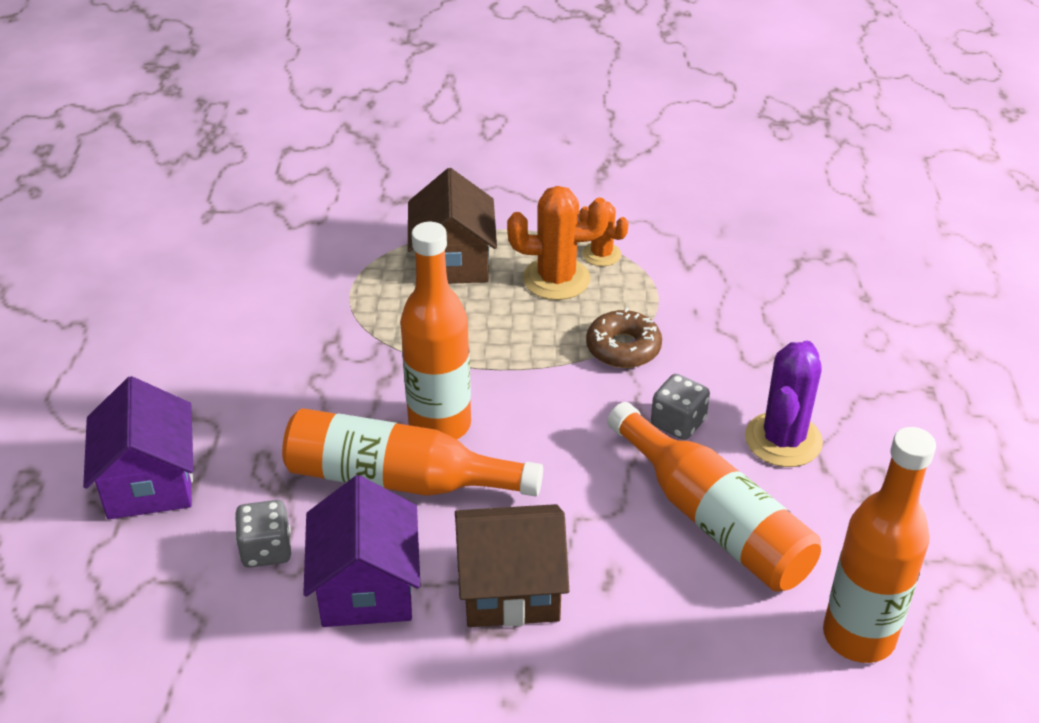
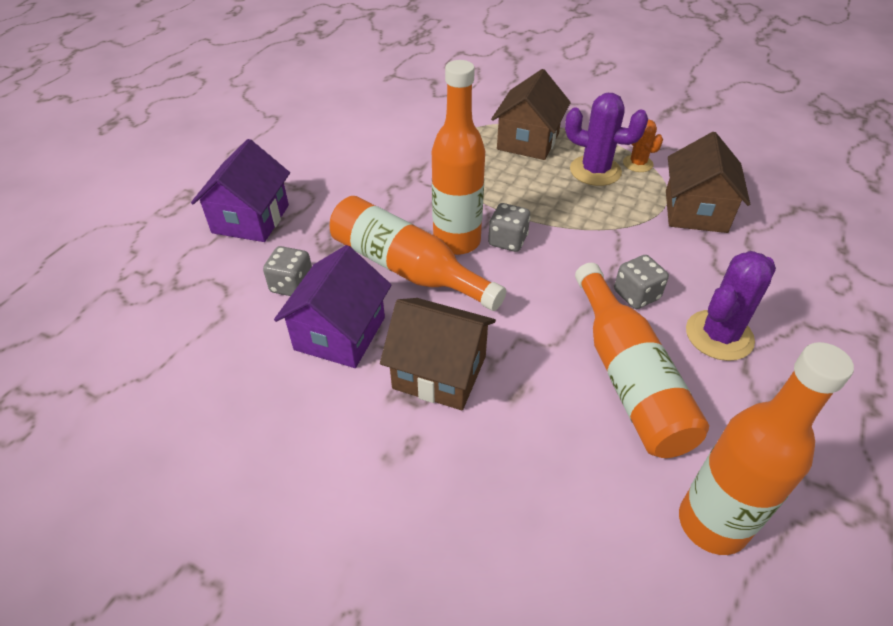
camera: 25 degrees right, 5 degrees up
(500, 404) = (507, 240): none -> grey dice
(556, 279) = (595, 171): orange cactus -> purple cactus
(623, 348) = (620, 230): brown donut -> none
(694, 298) = (695, 211): none -> brown house

